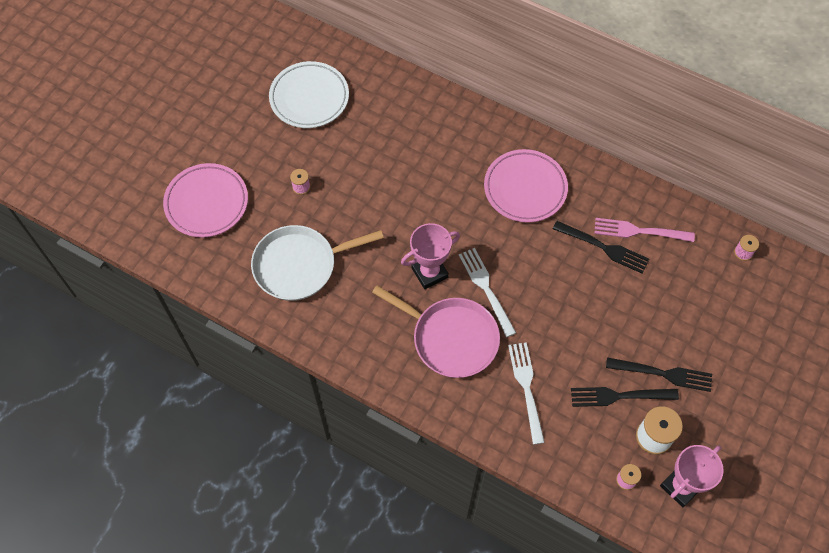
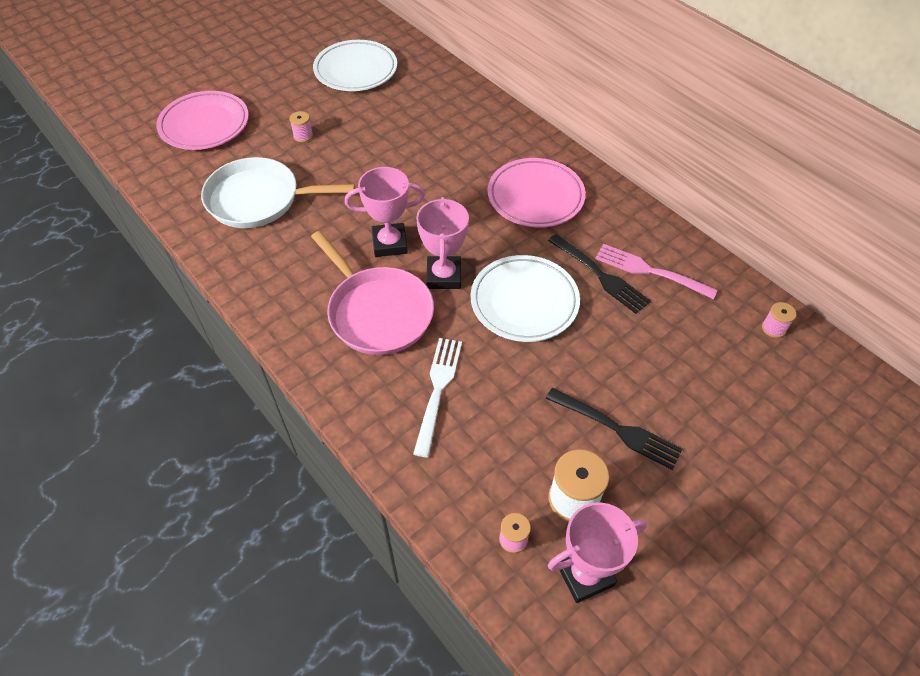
camera: 20 degrees right, 10 degrees down
(486, 289) = (443, 276): white fork -> pink trophy
(557, 291) = (524, 302): none -> white plate
(619, 396) = (549, 436): black fork -> none

